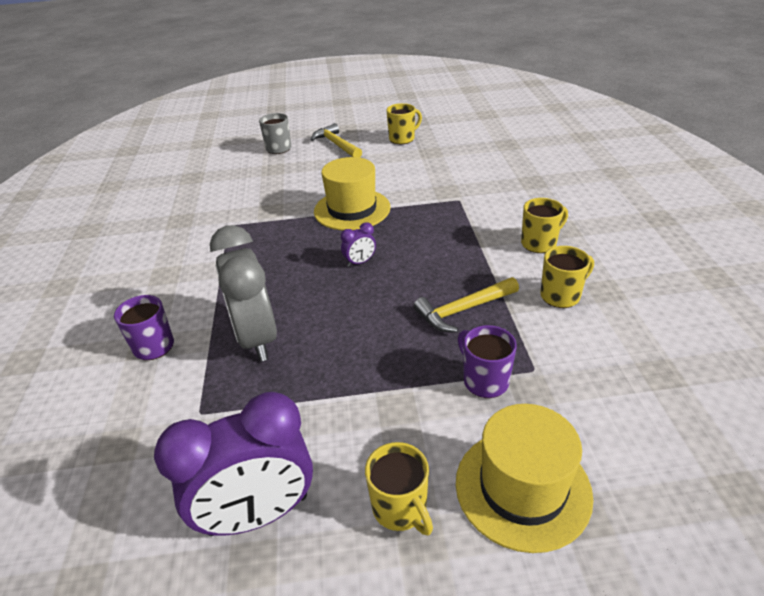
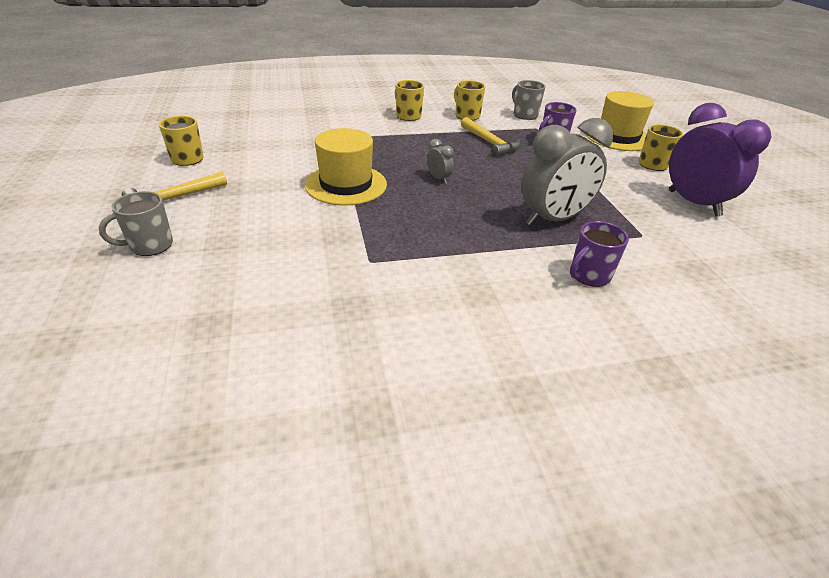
camera: 100 degrees left, 0 degrees up
(360, 262) = (438, 179): purple clock -> grey clock
(592, 364) = (524, 115): none -> grey mug

